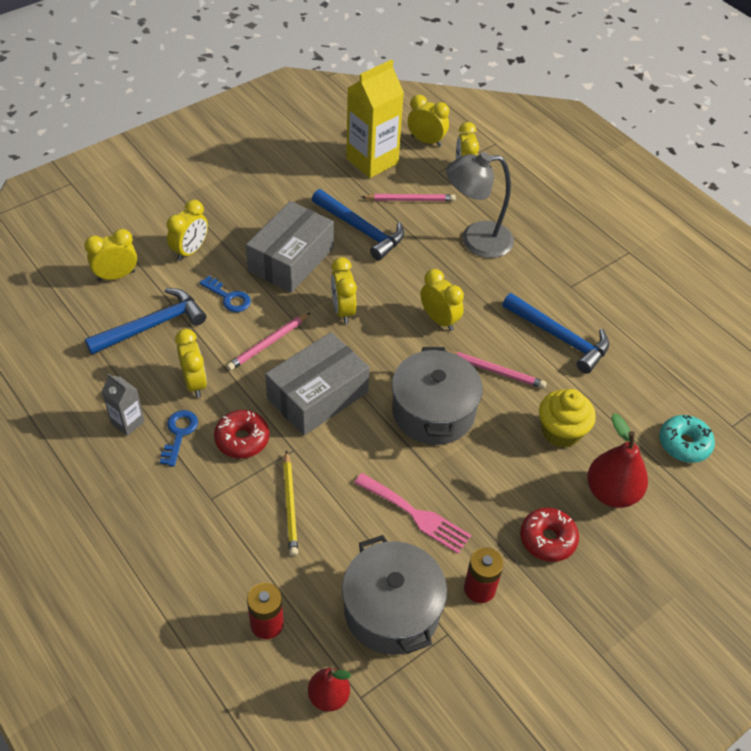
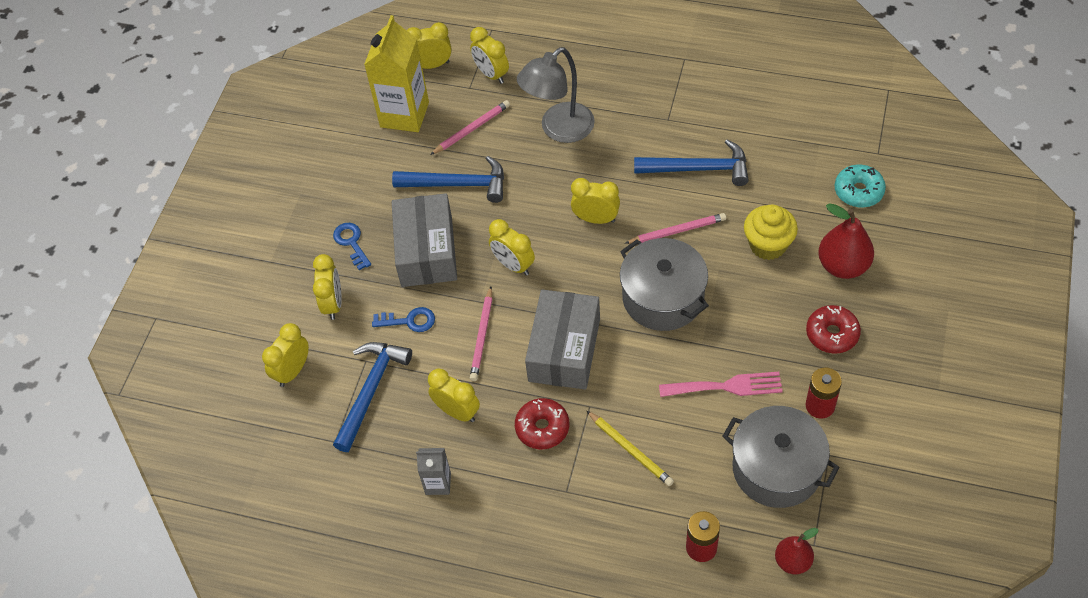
camera: 30 degrees left, 5 degrees up
(179, 434) = (488, 461): blue key -> blue key (351, 243)

